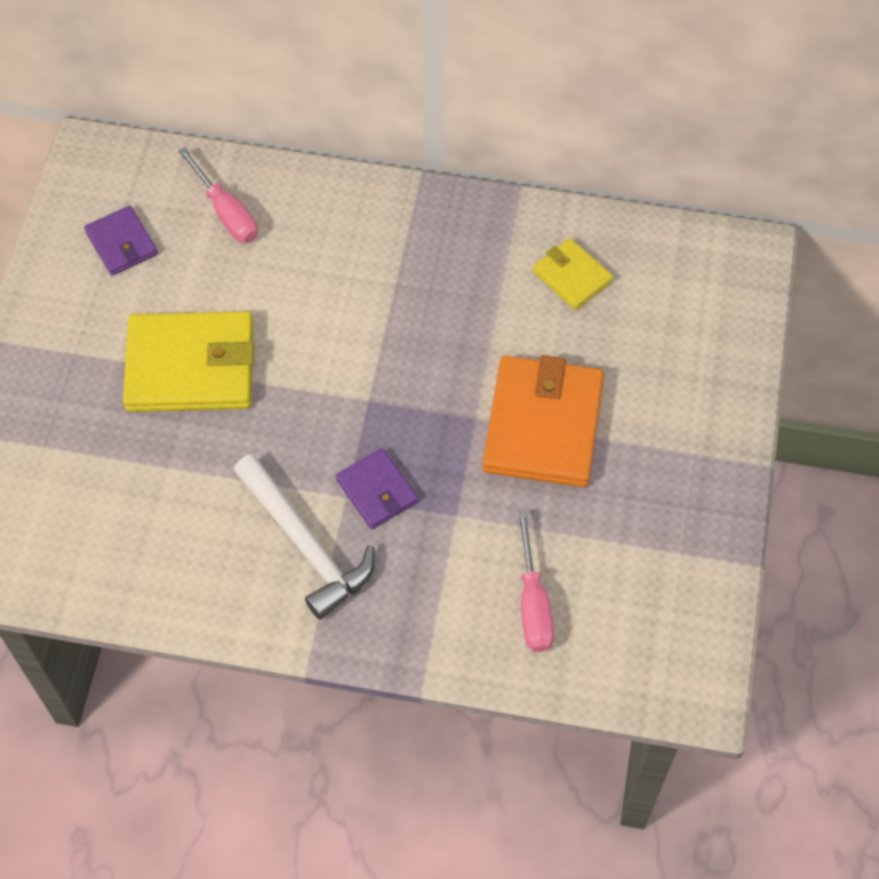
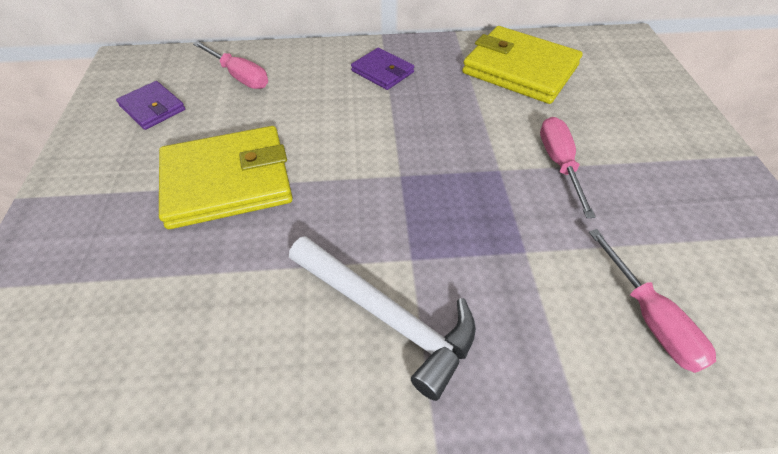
camera: 15 degrees left, 10 degrees down
(377, 491) = (439, 247): purple wallet -> purple wallet (382, 71)
(543, 425) = (559, 163): orange wallet -> pink screwdriver
(572, 276) = (520, 69): yellow wallet -> yellow wallet, size x1.90

